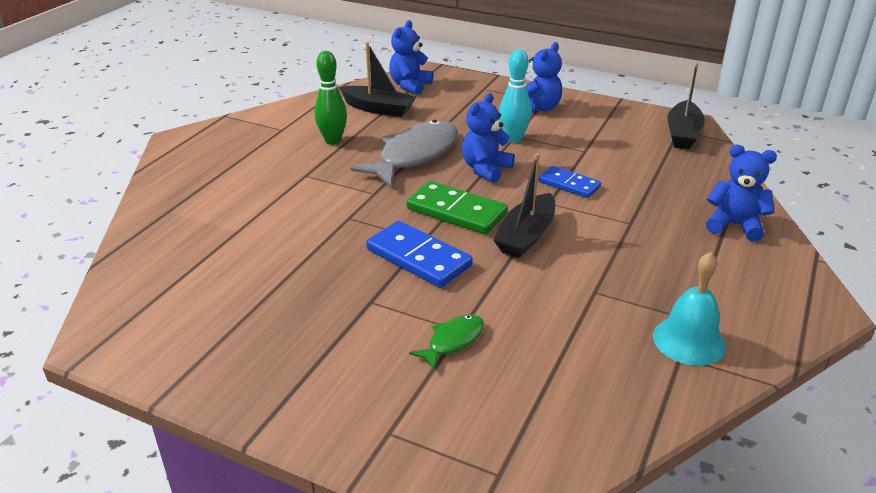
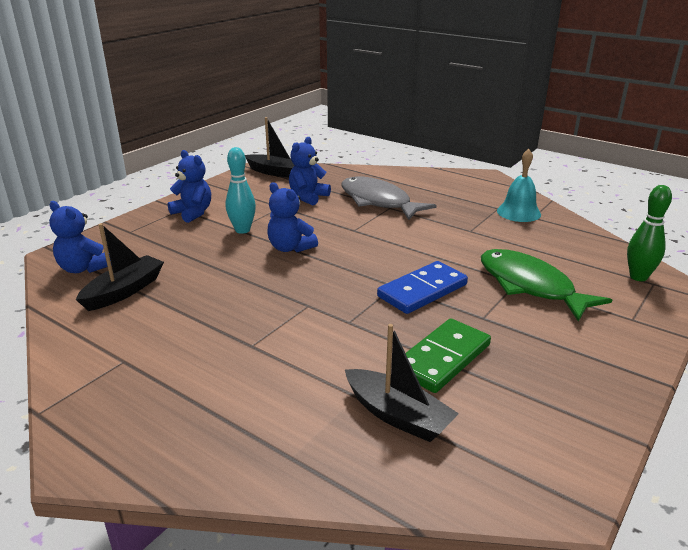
camera: 80 degrees left, 5 degrees down
(333, 141) = (181, 324): green bowling pin -> green bowling pin (638, 277)
(414, 155) = (245, 278): grey fish -> grey fish (378, 201)
(453, 341) = (530, 286): green fish -> green fish, size x2.07
(456, 211) = (355, 267): green domino -> green domino (442, 358)
(526, 236) = (399, 244): black boat -> black boat (397, 415)
(569, 184) = (330, 219): blue domino -> none
(734, 225) = (400, 180): blue teddy bear -> blue teddy bear (308, 197)

